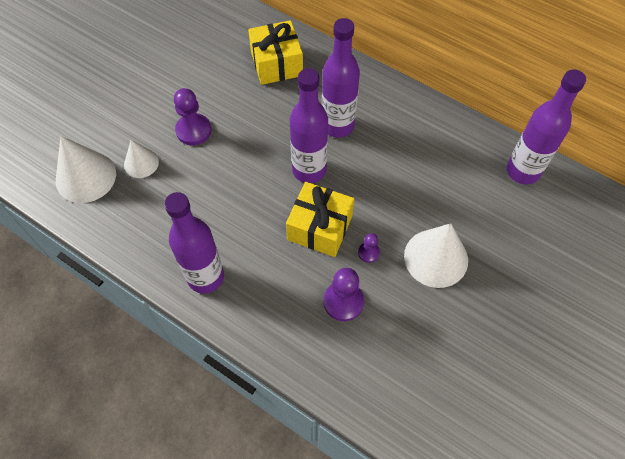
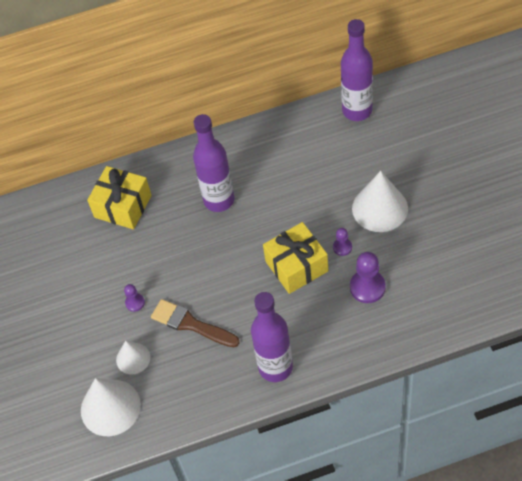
camera: 45 degrees left, 5 degrees down
(193, 130) = (135, 303): purple pawn -> purple pawn, size x0.55
(202, 183) = (190, 324): none -> brown brush
(309, 170) = (241, 243): purple bottle -> none

